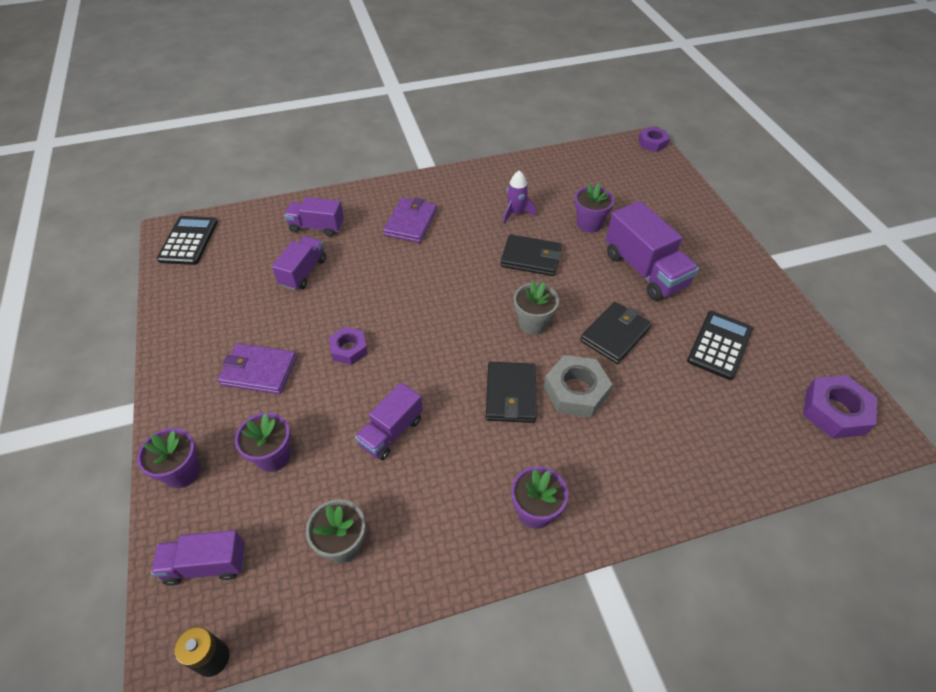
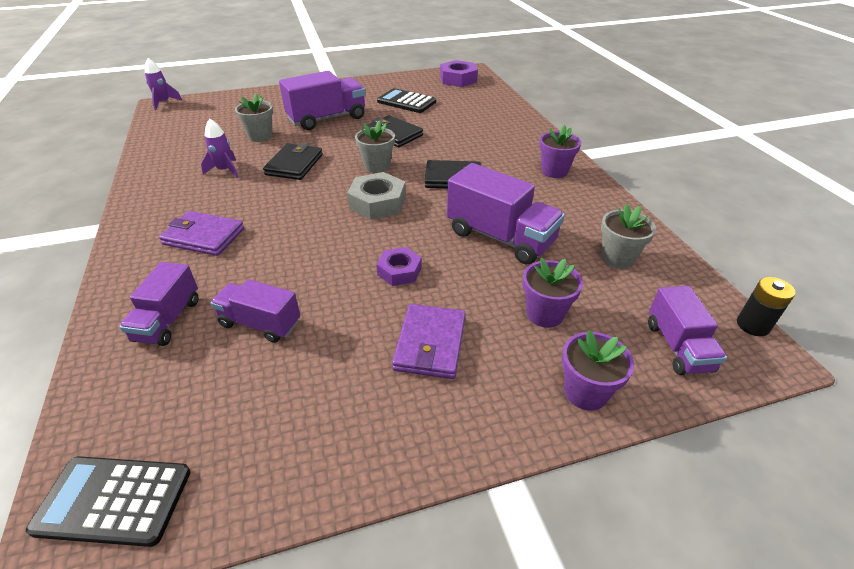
camera: 90 degrees left, 10 degrees down
(391, 432) = (500, 237): purple truck -> purple truck, size x1.62
(576, 391) = (448, 152): grey nut -> grey nut (377, 203)
(589, 224) = (260, 136): purple flower pot -> grey flower pot
(652, 143) = (164, 103): purple nut -> purple rocket

